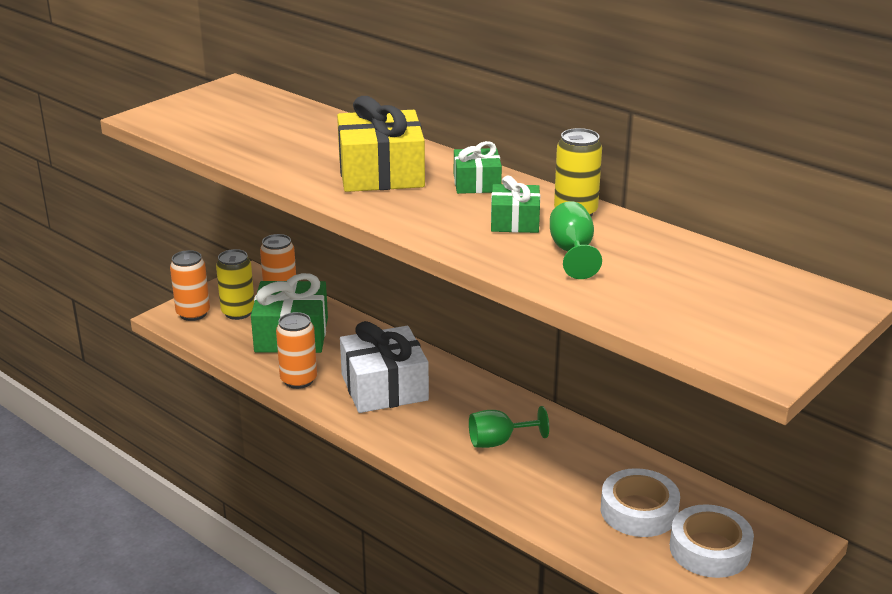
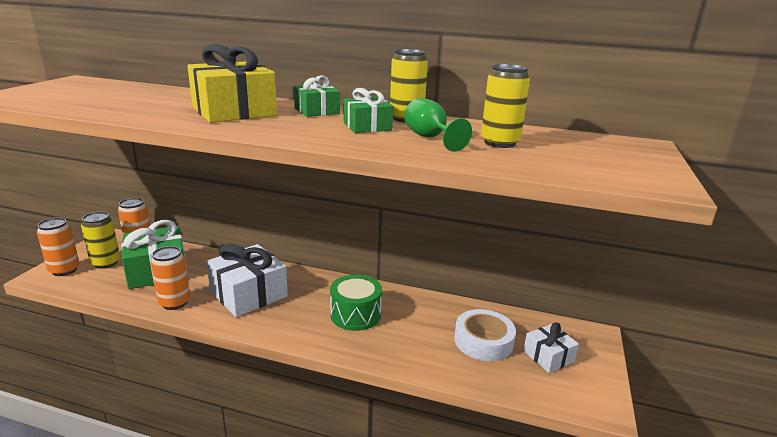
camera: 25 degrees left, 5 degrees down
(498, 441) = (355, 314): green goblet -> green drum
(649, 273) = (500, 143): none -> yellow can
(710, 549) = (548, 356): white tape -> white gift

